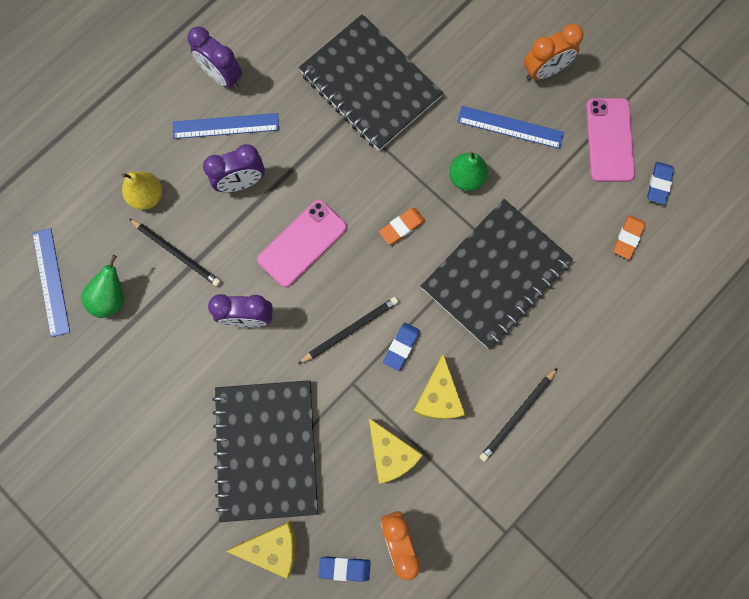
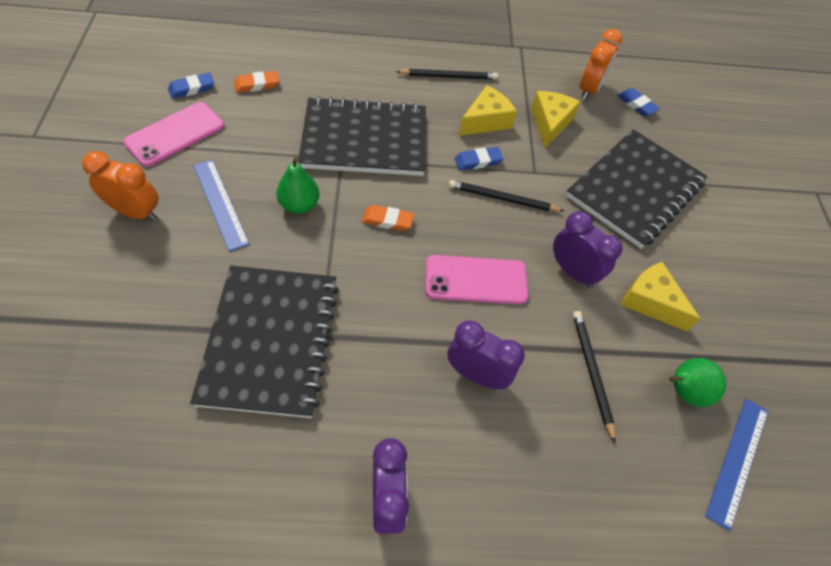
camera: 140 degrees left, 20 degrees down
(147, 196) = (577, 450): yellow pear -> none
(225, 126) = (437, 441): blue ruler -> none
(272, 547) = (676, 146): yellow cheese -> yellow cheese (650, 302)

